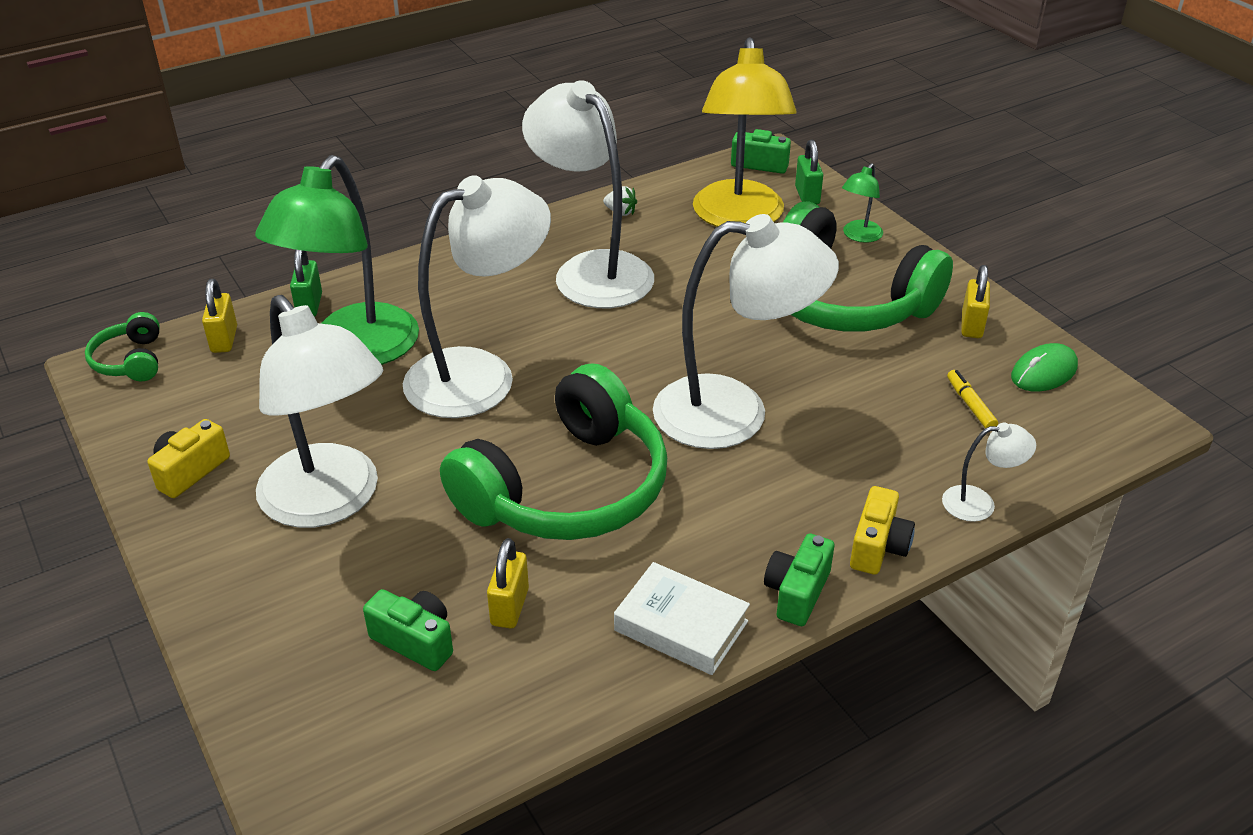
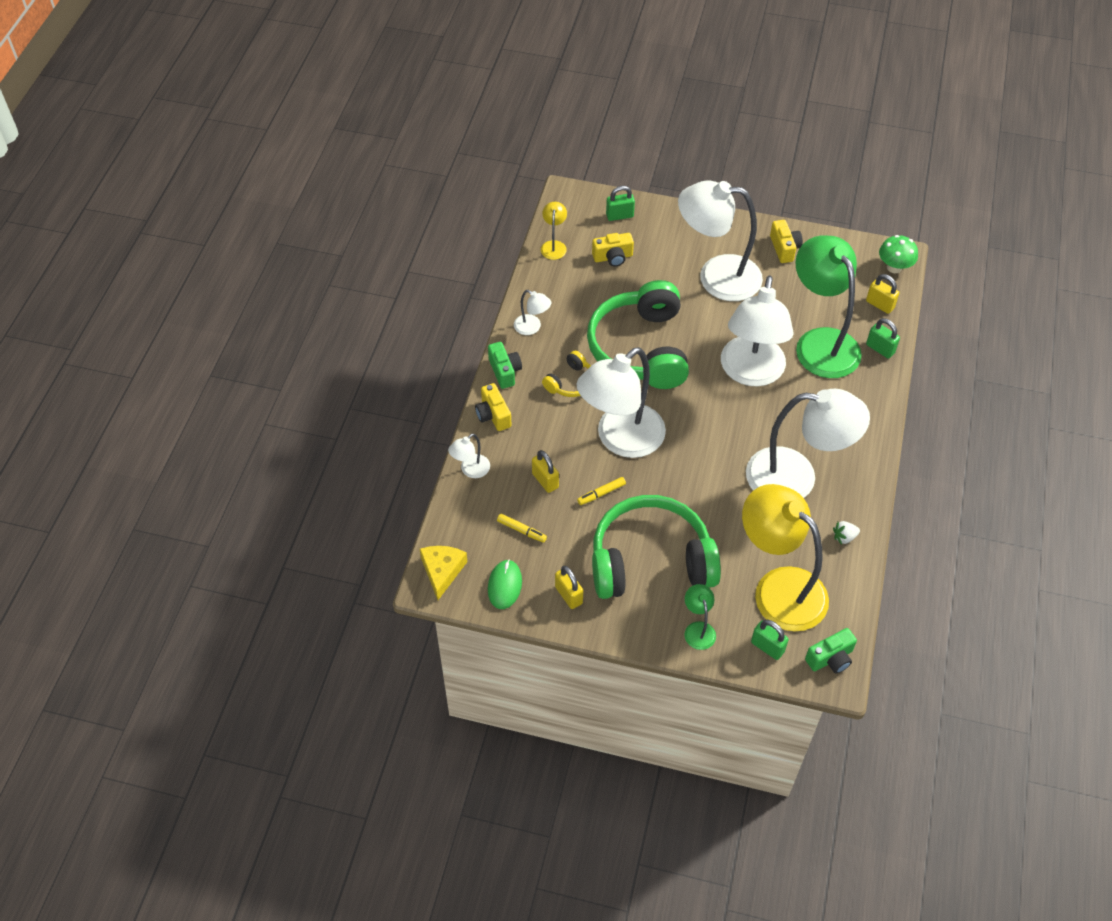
camera: 135 degrees right, 15 degrees up
(131, 360) = (894, 267): green headphones -> green mushroom
(298, 704) = (619, 215): none -> green padlock
(415, 641) = (613, 257): green camera -> yellow camera
(473, 738) = (554, 245): none -> yellow lamp
(510, 607) = (598, 290): yellow padlock -> yellow padlock (545, 480)
(681, 626) = (532, 327): white book -> white lamp
(716, 513) = (570, 382): none -> yellow headphones
(827, 380) = (601, 493): none -> yellow marker
(1117, 427) = (442, 571): none -> yellow cheese

